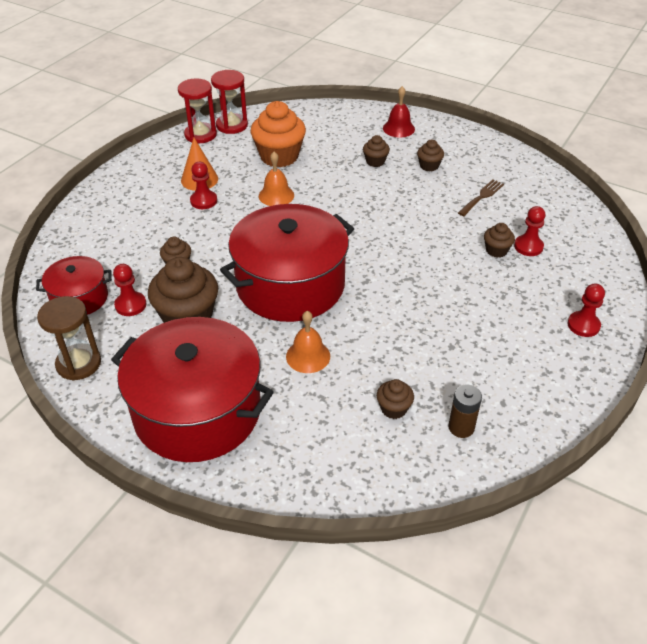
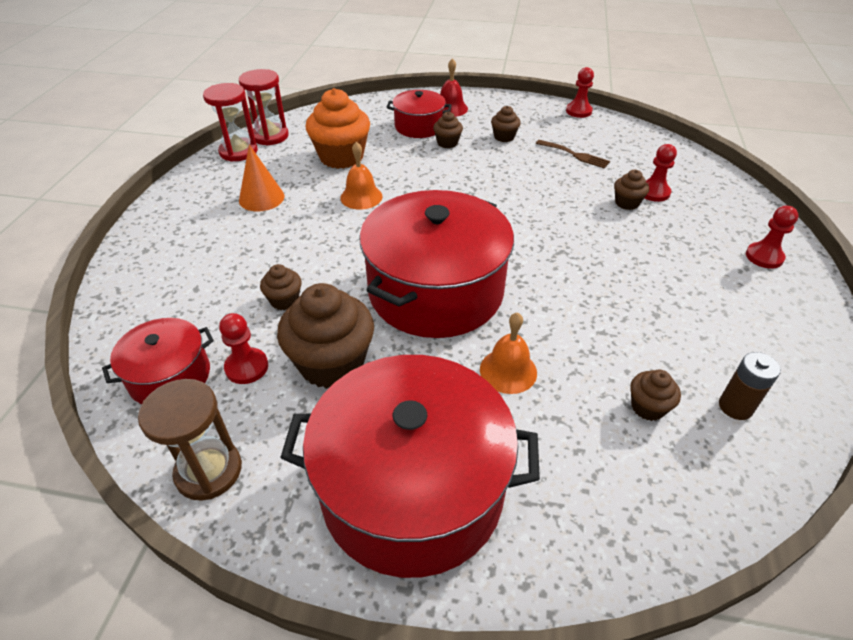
camera: 20 degrees left, 0 degrees up
(203, 201) = (279, 220): red pawn -> red pawn (578, 111)
(360, 141) = (419, 126): none -> red pot
(482, 196) = (575, 155): brown fork -> brown fork turned 105 degrees clockwise

